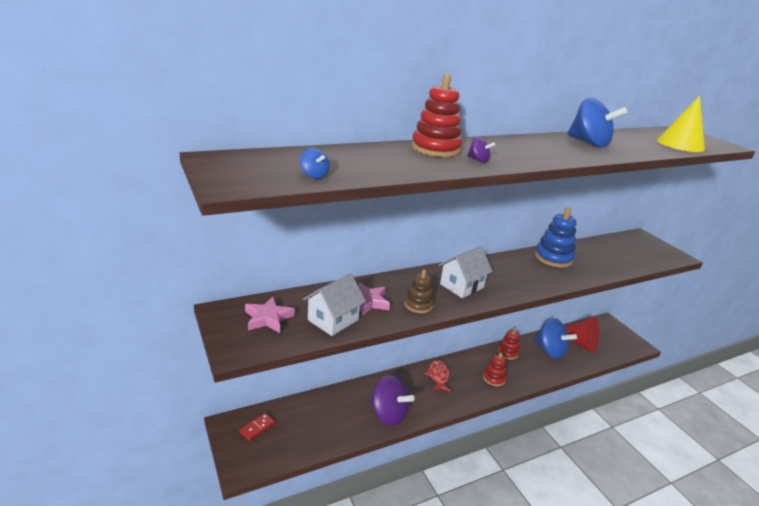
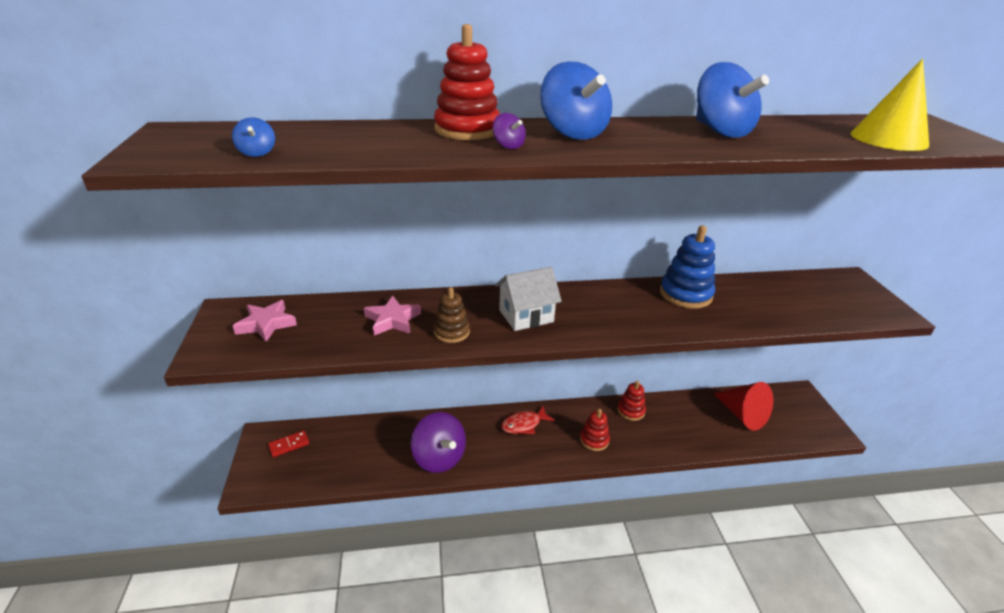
camera: 20 degrees right, 5 degrees up
(333, 320) = (335, 336): white house -> none
(438, 376) = (524, 424): red fish -> red fish turned 135 degrees counterclockwise
(550, 350) = (692, 418): blue spinning top -> blue spinning top (573, 133)

